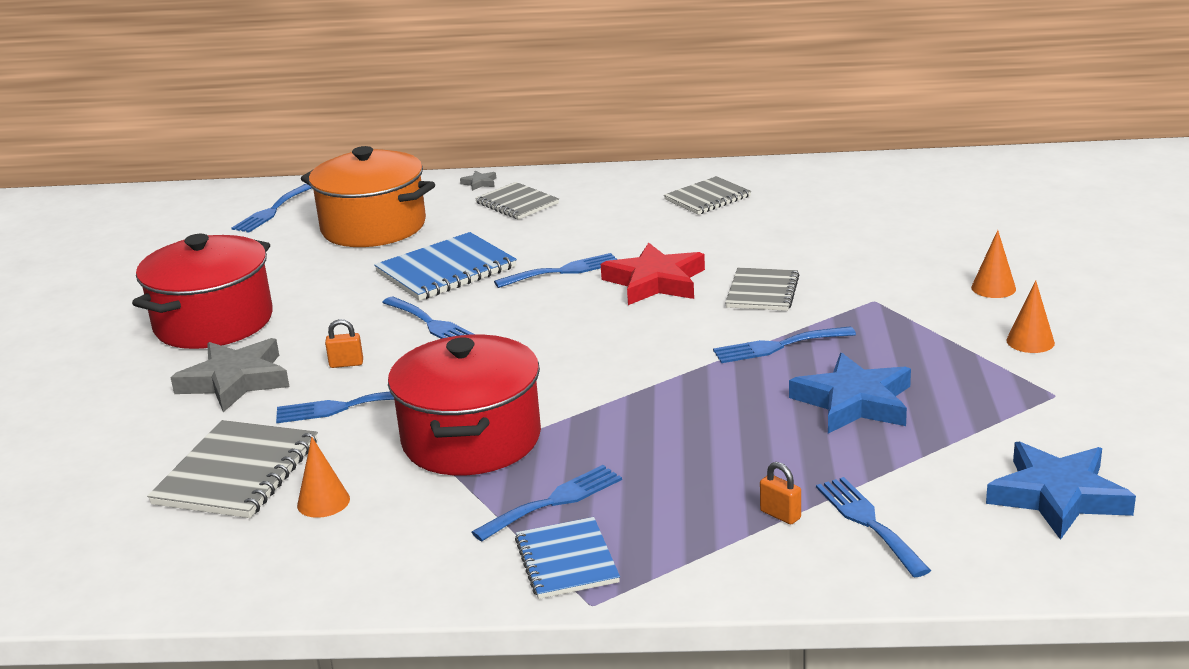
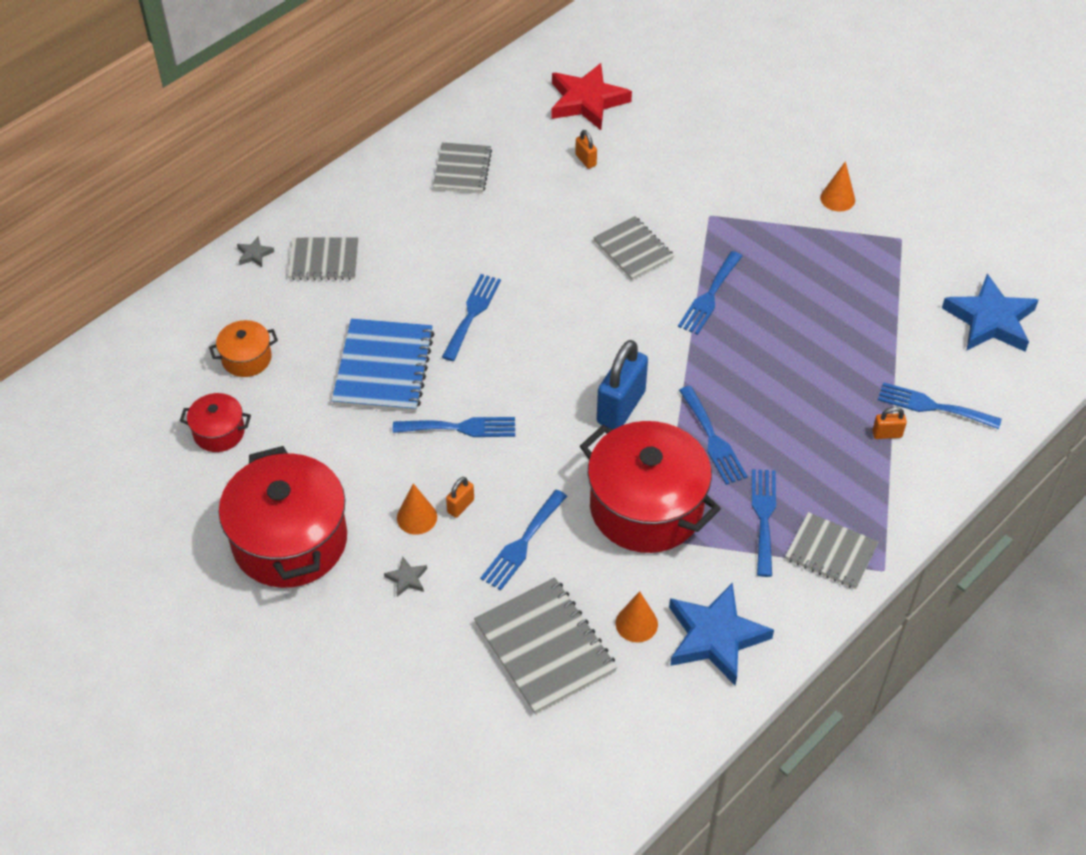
camera: 50 degrees left, 25 degrees up
(235, 381) = (407, 578): grey star -> grey star, size x0.41
(272, 211) = (120, 395): blue fork -> blue fork (713, 439)
(286, 252) = (219, 432): none -> red pot
(373, 227) = (246, 358): orange pot -> orange pot, size x0.47
(566, 561) = (831, 552): blue notebook -> grey notebook
(570, 373) = (621, 407): none -> blue padlock
(655, 282) = (551, 284): red star -> red star (587, 101)
(820, 229) = (585, 160): none -> orange padlock
(854, 402) = (812, 317): blue star -> blue star (715, 637)
(993, 288) = (761, 159): orange cone -> orange cone (417, 517)

